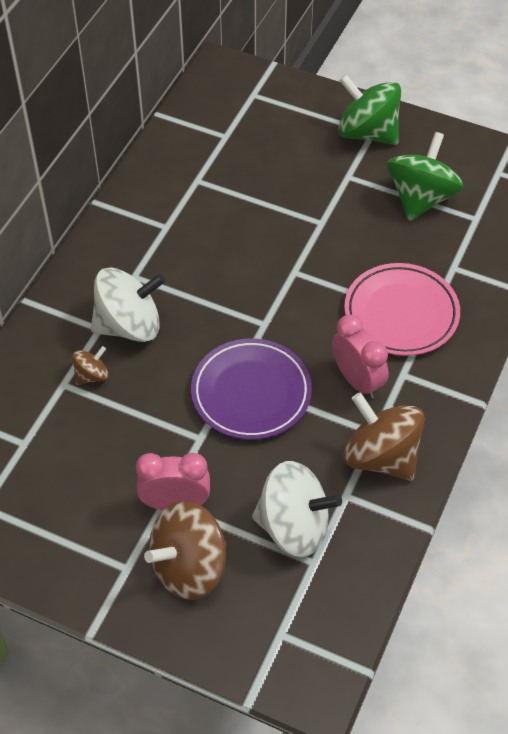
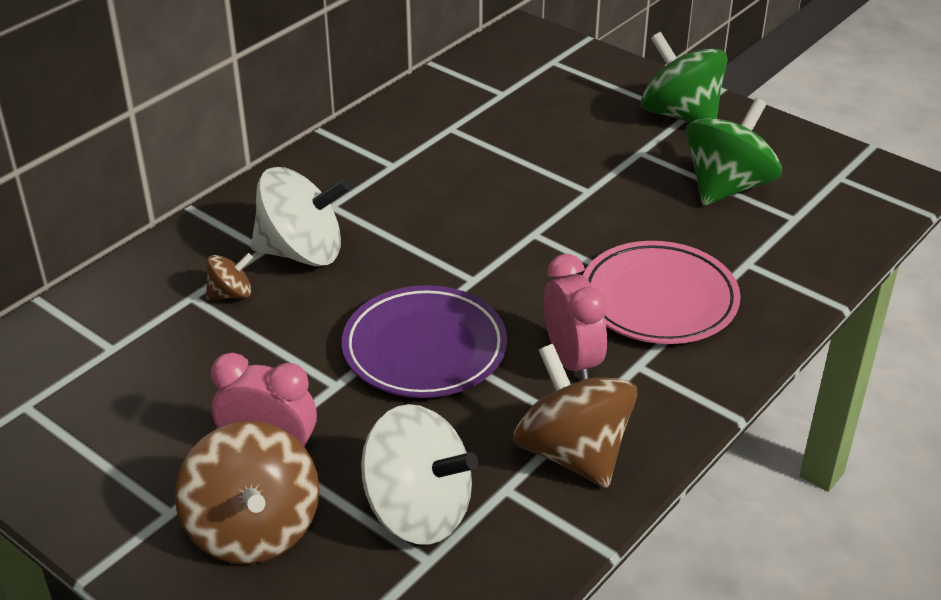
camera: 15 degrees right, 15 degrees down
(189, 567) = (253, 529): brown spinning top -> brown spinning top turned 90 degrees counterclockwise

